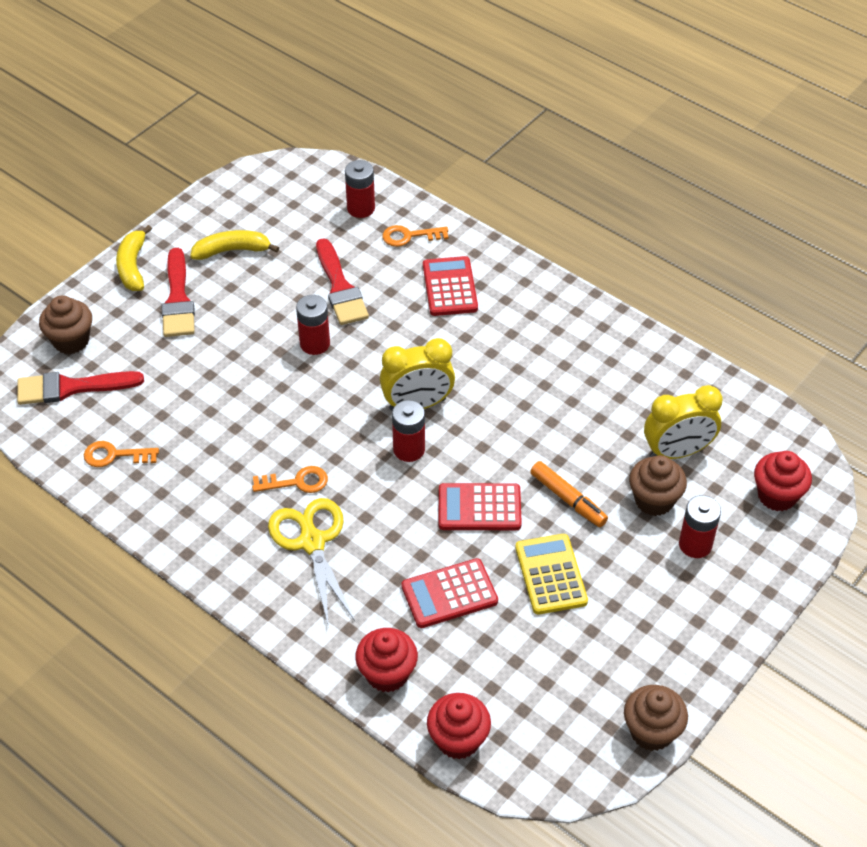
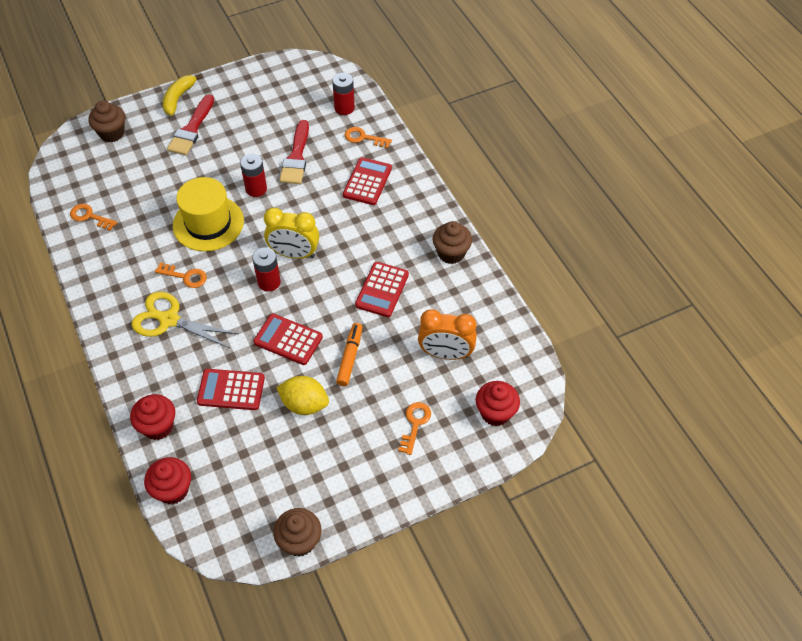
camera: 25 degrees right, 5 degrees up
(71, 387) = (93, 163): red brush -> none
(232, 250) = (245, 109): yellow banana -> none
(281, 407) = (208, 223): none -> yellow hat
(312, 542) = (169, 320): yellow scissors -> yellow scissors turned 75 degrees counterclockwise
(551, 574) = (304, 404): yellow calculator -> yellow lemon
(553, 407) = (382, 290): none -> red calculator
(568, 499) = (350, 357): orange marker -> orange marker turned 150 degrees counterclockwise
(654, 500) = (407, 381): brown cupcake -> brown cupcake (451, 253)
(677, 452) = (446, 354): yellow clock -> orange clock
(695, 544) = (415, 424): red battery -> orange key

